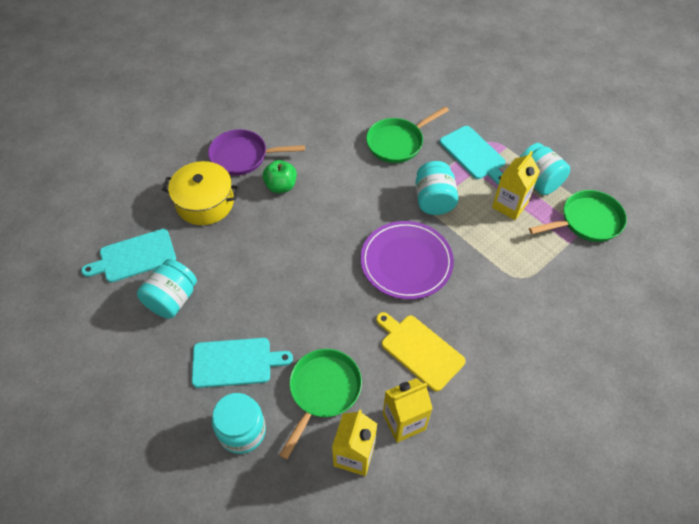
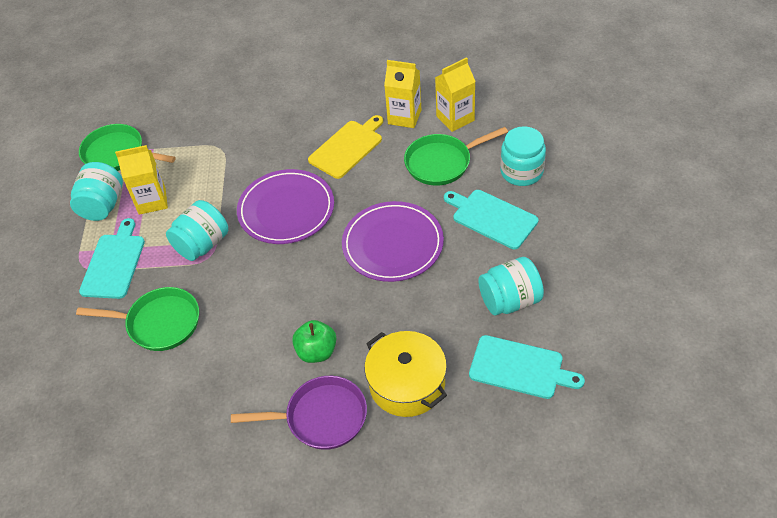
camera: 135 degrees left, 5 degrees down
(243, 156) = (321, 417): purple pan -> purple pan turned 45 degrees counterclockwise
(297, 287) = (392, 244): none -> purple plate
(419, 350) = (347, 147): yellow cutting board -> yellow cutting board turned 135 degrees counterclockwise

